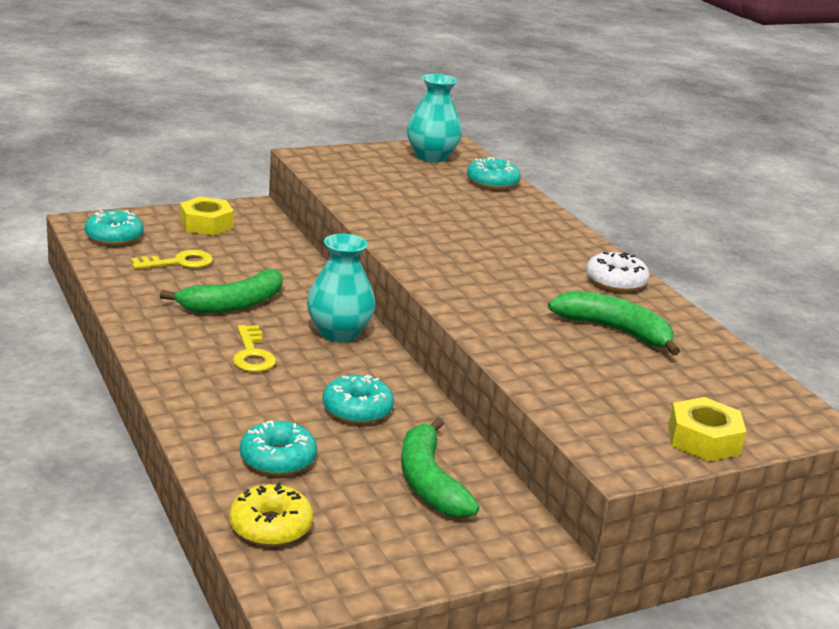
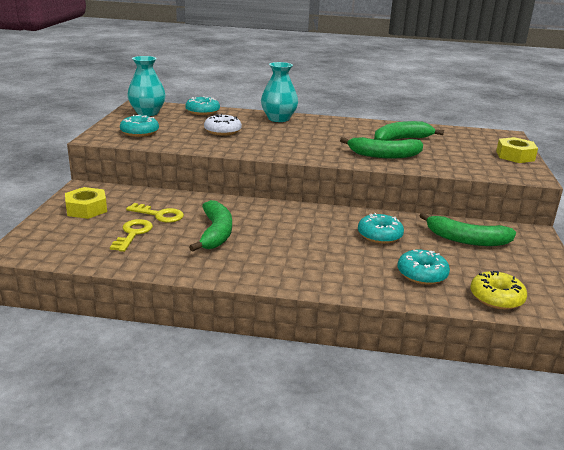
camera: 55 degrees left, 0 degrees up
(114, 237) = (59, 245): turquoise donut -> turquoise donut (139, 132)
(252, 354) = (289, 246): yellow key -> yellow key (159, 215)
(339, 333) = (285, 214): turquoise vase -> turquoise vase (278, 119)
(521, 328) = (384, 155): none -> green banana
(615, 281) = (348, 124): white donut -> white donut (222, 131)

